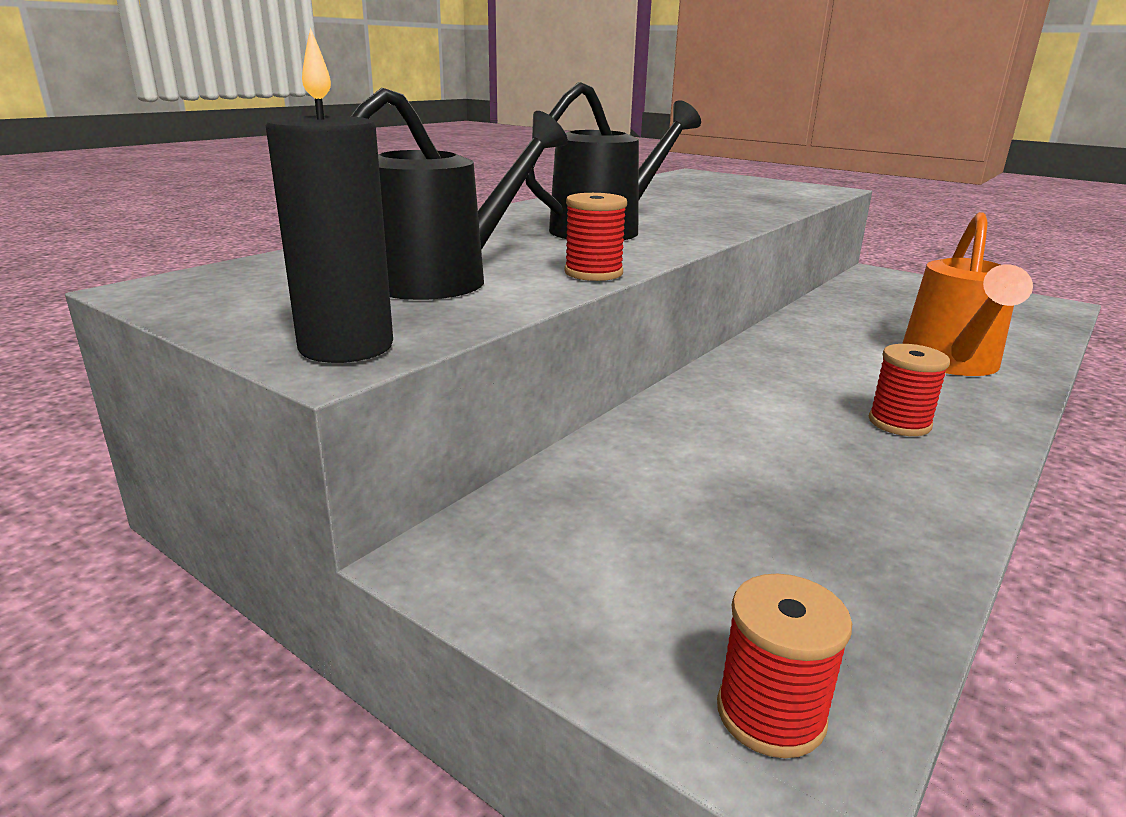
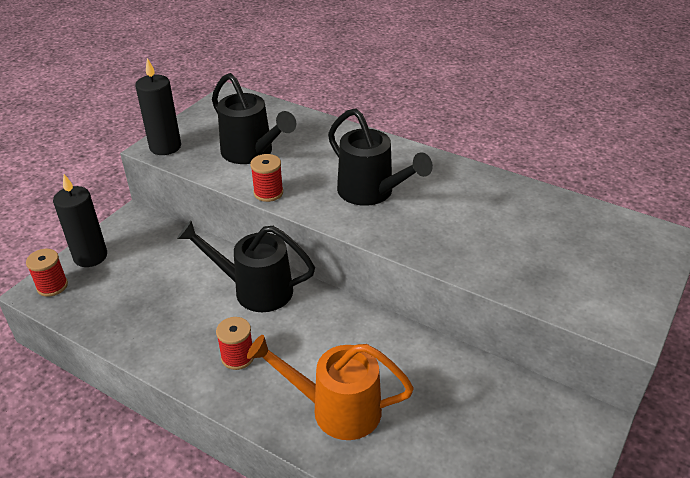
camera: 85 degrees right, 15 degrees up
(618, 633) = (90, 256): none -> black candle
(727, 406) = (254, 290): none -> black watering can

